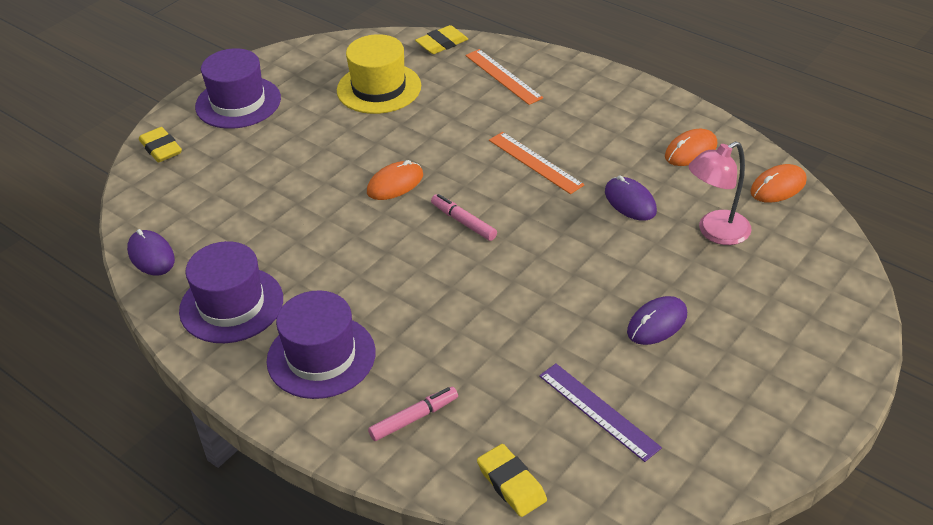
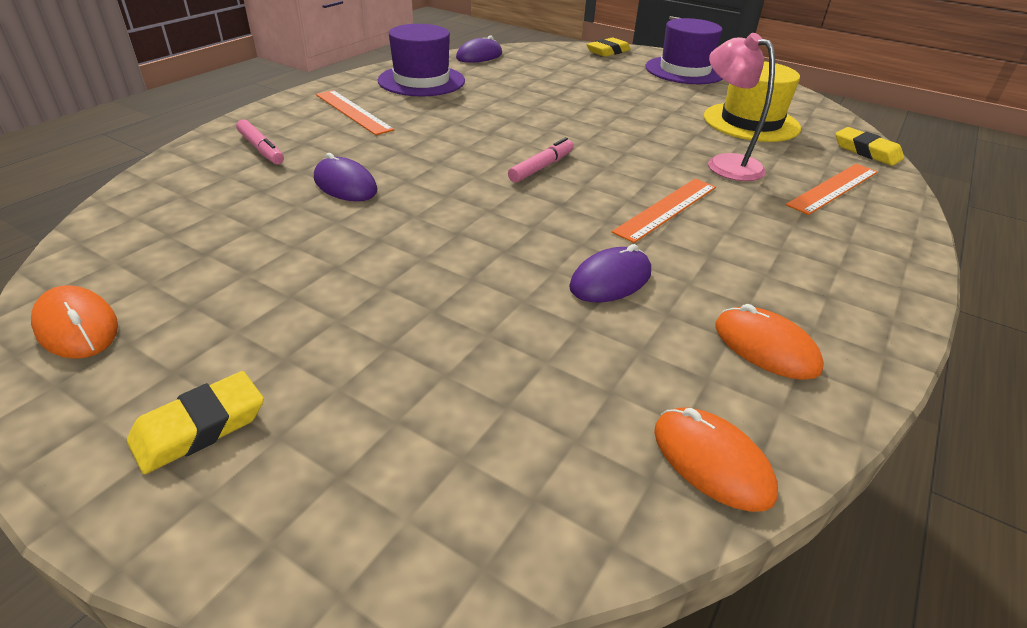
camera: 80 degrees right, 5 degrees down
(321, 356) = (353, 112): purple hat -> orange ruler
(395, 183) = (595, 133): orange mouse -> orange mouse (77, 326)
(511, 483) = (148, 194): yellow eraser -> yellow eraser (200, 427)
(598, 411) = (219, 245): purple ruler -> none
(657, 323) = (356, 294): purple mouse -> purple mouse (345, 185)
(715, 232) = (556, 363): pink lamp -> pink lamp (725, 163)

